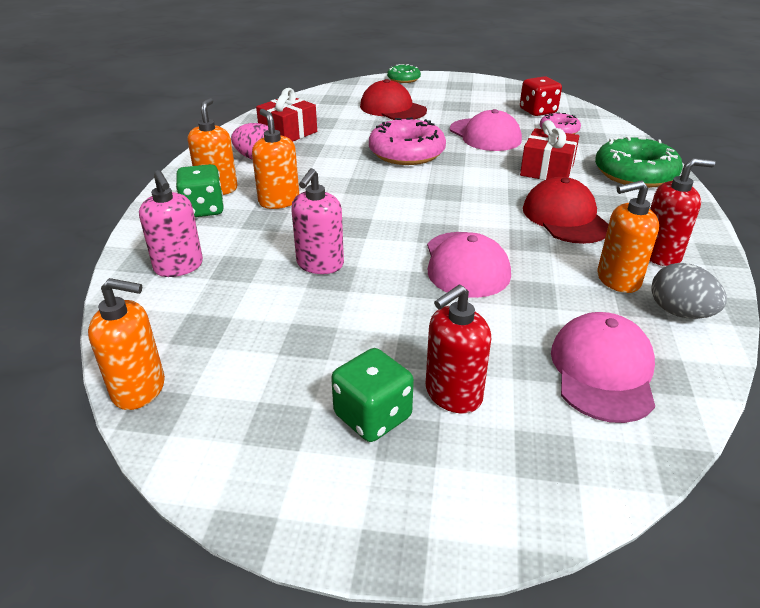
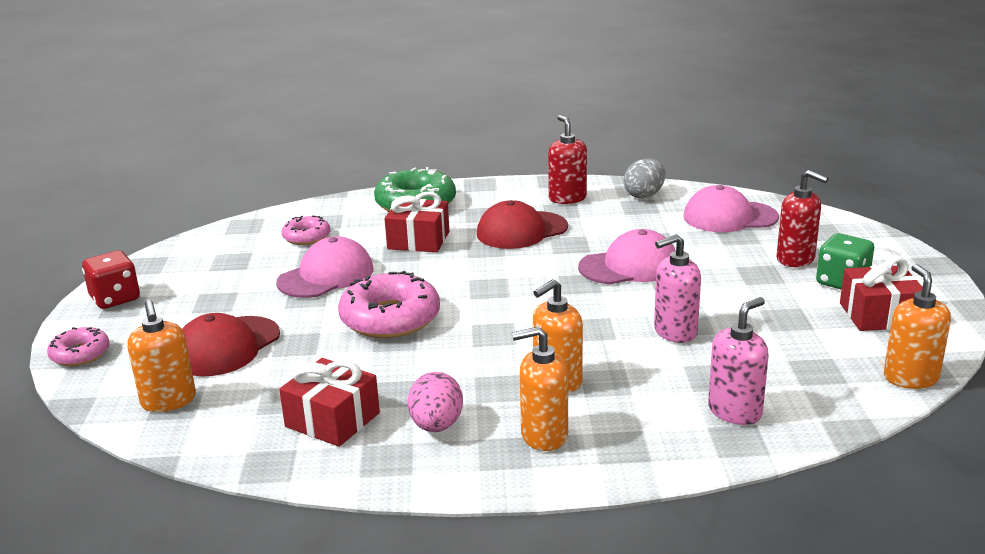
camera: 100 degrees left, 10 degrees down
(203, 209) = (604, 431): green dice -> none
(275, 418) = (879, 315): none -> red gift
(320, 264) = (675, 332): pink soap dispenser -> pink soap dispenser turned 150 degrees clockwise
(403, 79) = (80, 354): green donut -> pink donut
(538, 111) = (242, 249): red dice -> red dice (115, 299)
(617, 280) = (614, 212): orange soap dispenser -> orange soap dispenser (169, 401)

